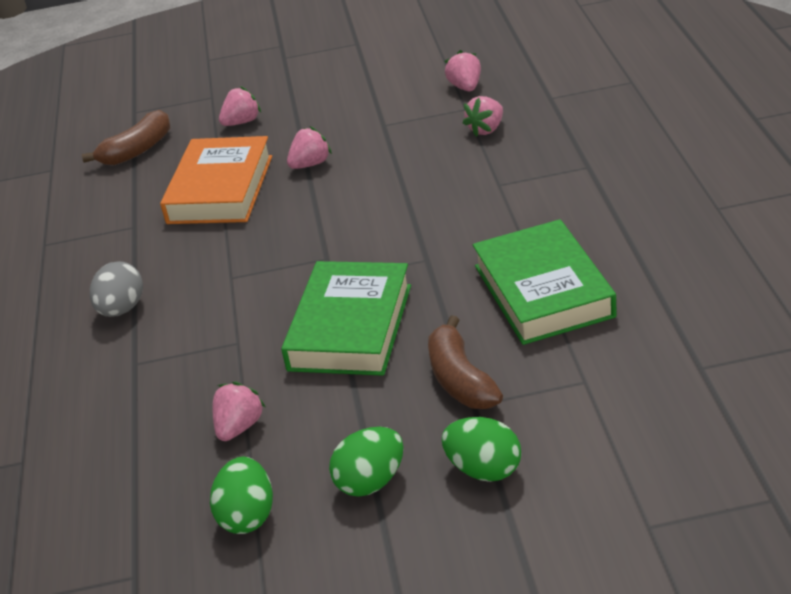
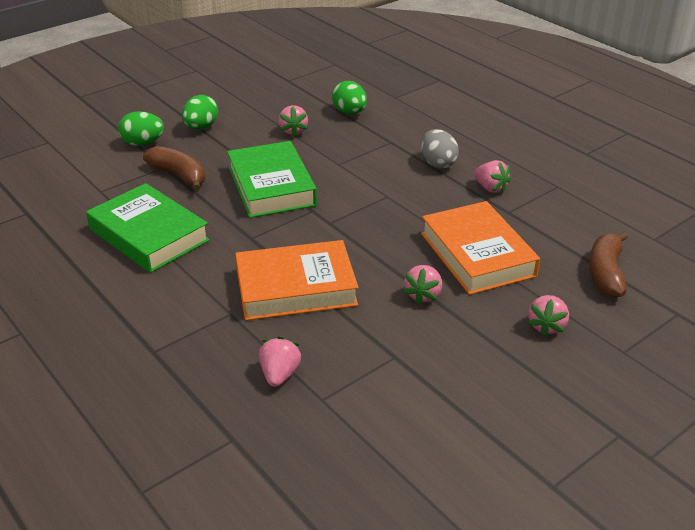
camera: 145 degrees right, 0 degrees up
(247, 516) = (254, 105): green egg -> green egg (349, 112)
(419, 194) = (296, 288): none -> orange book
(465, 87) = (344, 433): pink strawberry -> pink strawberry (490, 188)

